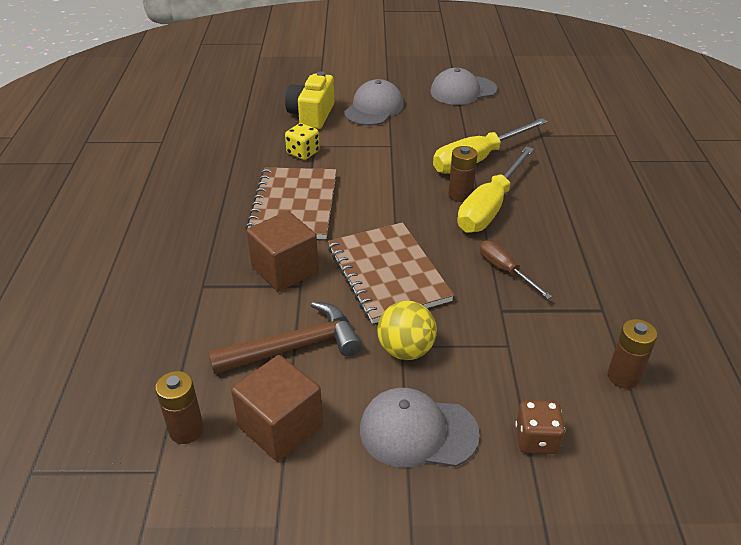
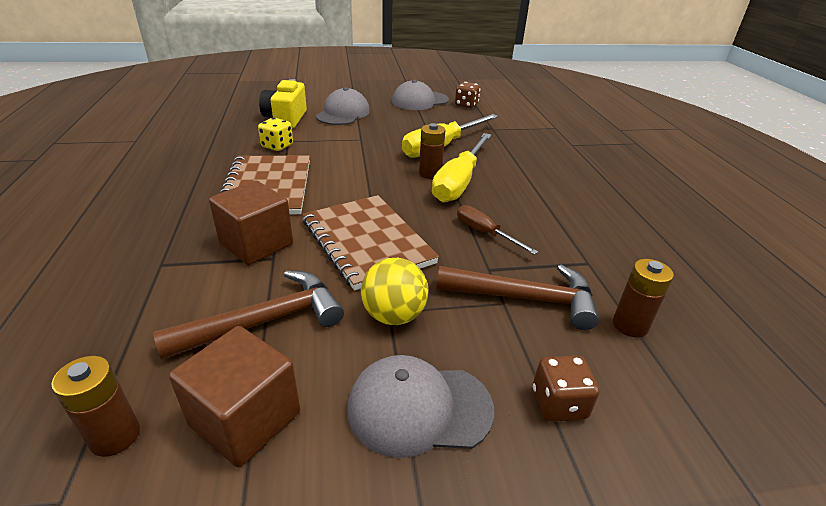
camera: 10 degrees left, 5 degrees down
(517, 98) = (466, 105): none -> brown dice
(529, 342) = (524, 298): none -> brown hammer

